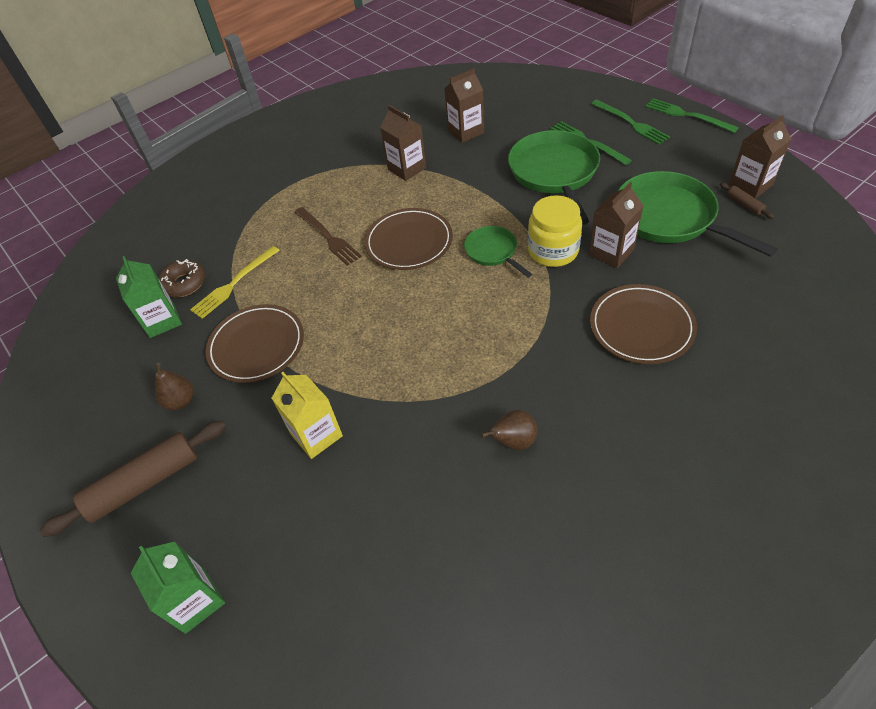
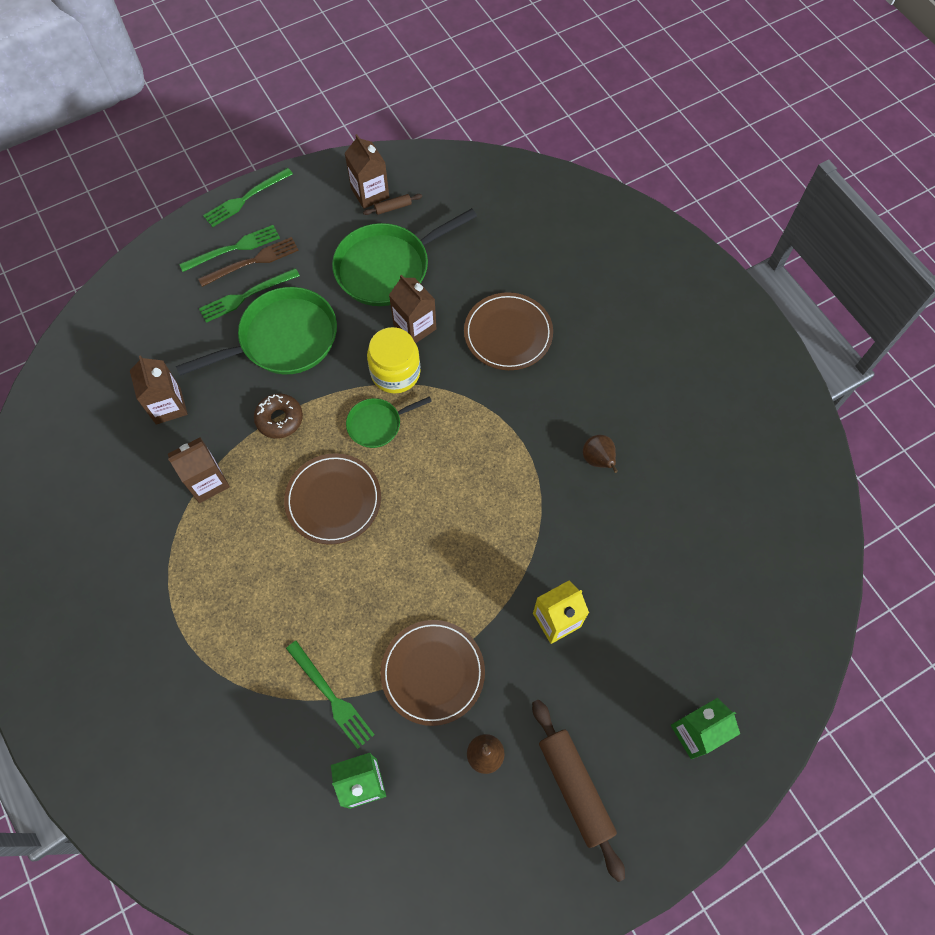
camera: 85 degrees left, 15 degrees up
(184, 283) = (310, 758): brown donut -> brown donut (279, 419)
(234, 283) = (331, 696): yellow fork -> green fork
(328, 237) = (292, 584): brown fork -> brown fork (252, 262)
(554, 173) = (283, 339): green pan -> green pan turned 150 degrees clockwise

